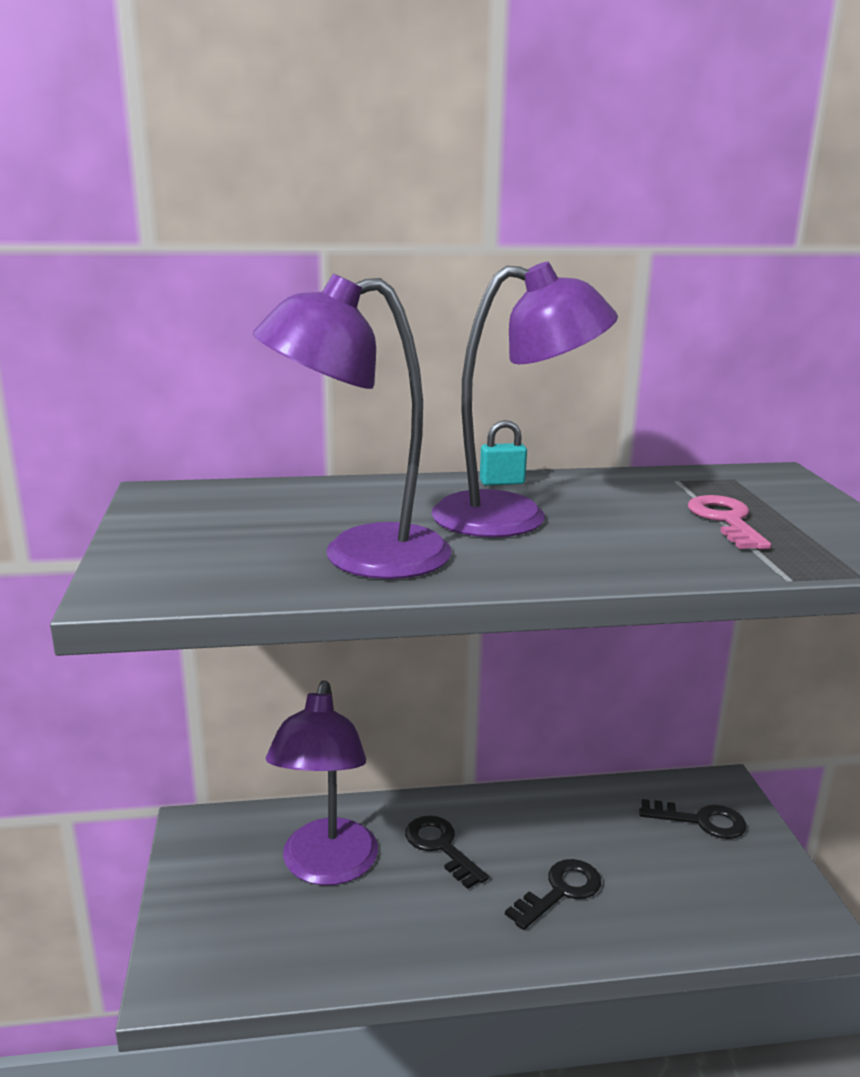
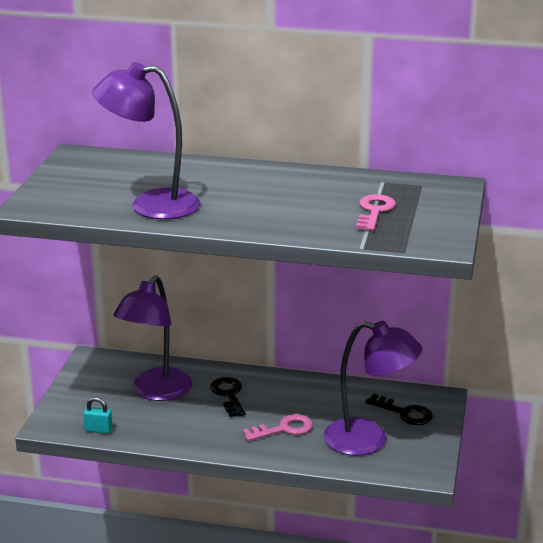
camera: 20 degrees right, 5 degrees up
(502, 482) = (272, 170): turquoise padlock -> turquoise padlock (98, 430)
(514, 516) = (254, 193): purple lamp -> purple lamp (369, 440)
(560, 891) = (284, 429): black key -> pink key

